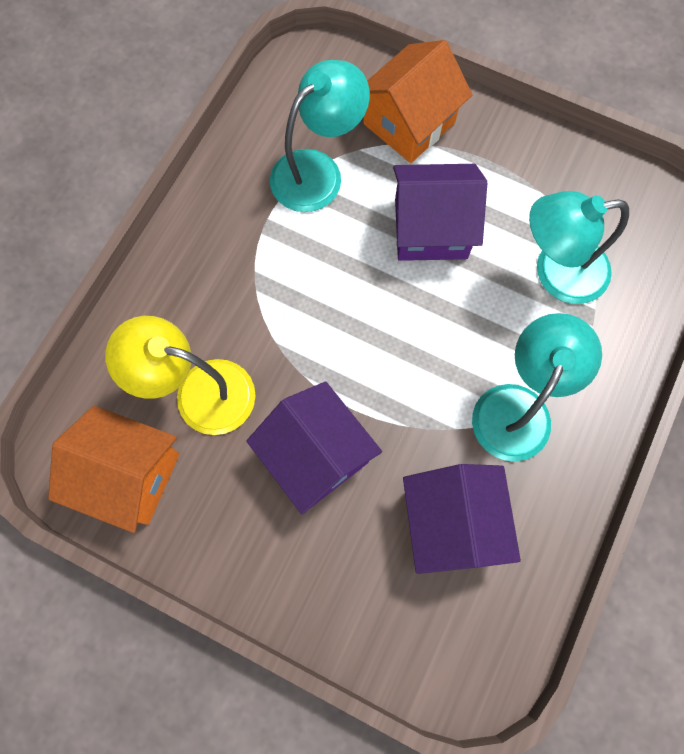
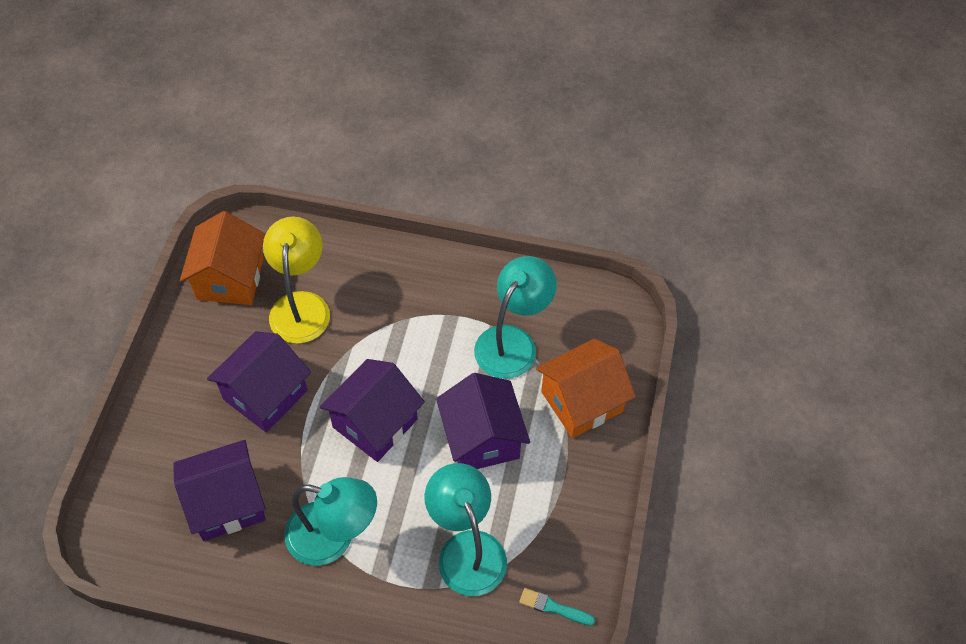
camera: 75 degrees right, 15 degrees down
(317, 171) = (512, 341): turquoise lamp -> turquoise lamp turned 90 degrees counterclockwise
(385, 335) = (375, 423): none -> purple house
(409, 123) = (582, 401): orange house -> orange house turned 60 degrees counterclockwise
(632, 206) = (553, 607): none -> turquoise brush

